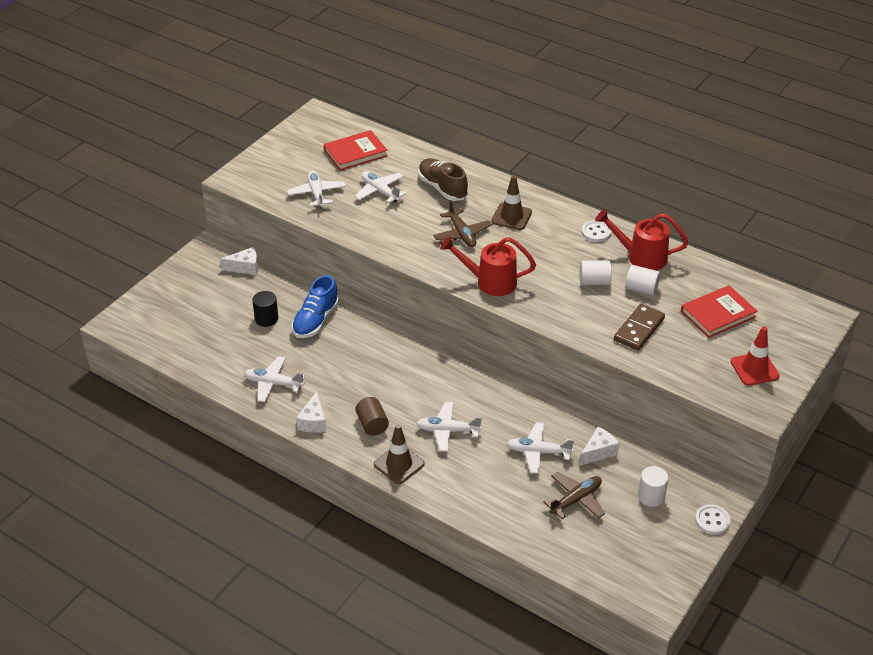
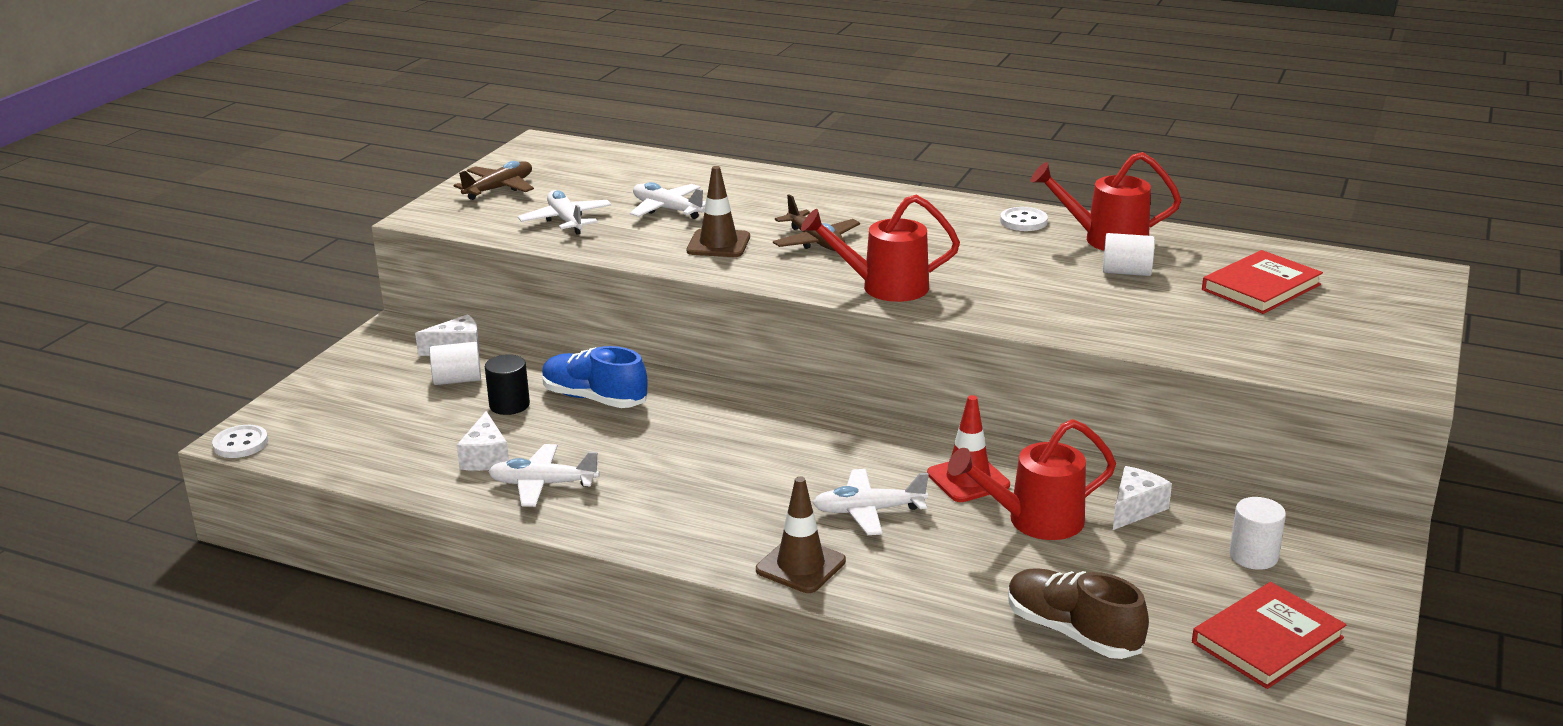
camera: 10 degrees left, 15 degrees down
(313, 421) = (628, 526): white cheese -> white cheese (485, 457)
(316, 320) = (594, 398): blue shoe -> blue shoe turned 105 degrees clockwise
(355, 153) = (614, 175): red book -> red book (1267, 640)
(372, 424) = (734, 518): brown cylinder -> none
(442, 188) = (764, 198): brown shoe -> brown shoe (1072, 632)
(511, 217) = (885, 217): brown traffic cone -> brown traffic cone (718, 244)
(538, 452) = (1035, 521): white plane -> red watering can
(576, 500) = (1129, 576): brown plane -> brown plane (499, 188)
(594, 282) = (1049, 272): white cylinder -> white cylinder (457, 380)
(639, 329) = (1149, 315): brown domino -> none
(712, 520) = (1373, 575): white button -> white button (240, 444)
(754, 369) = (1358, 341): red traffic cone -> red traffic cone (968, 479)

